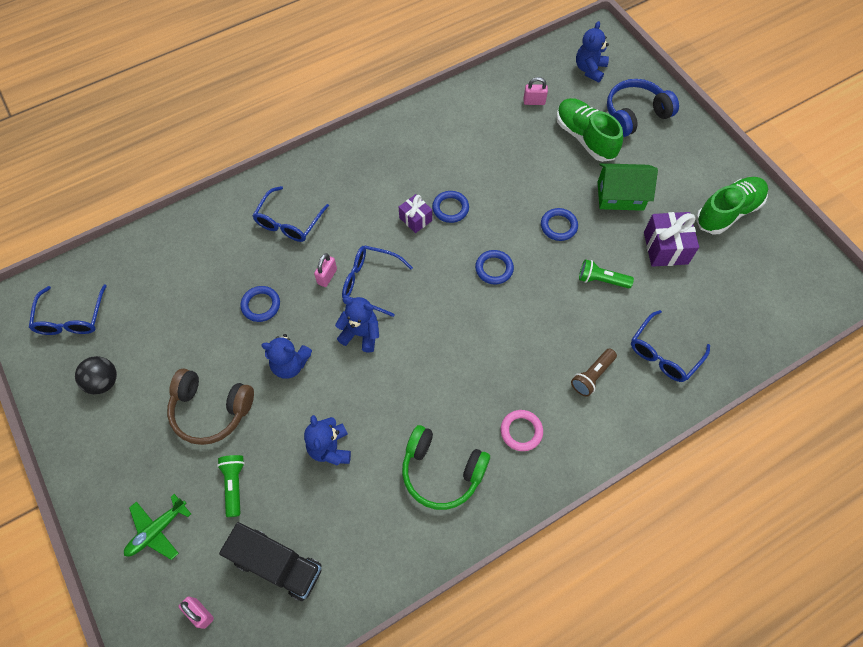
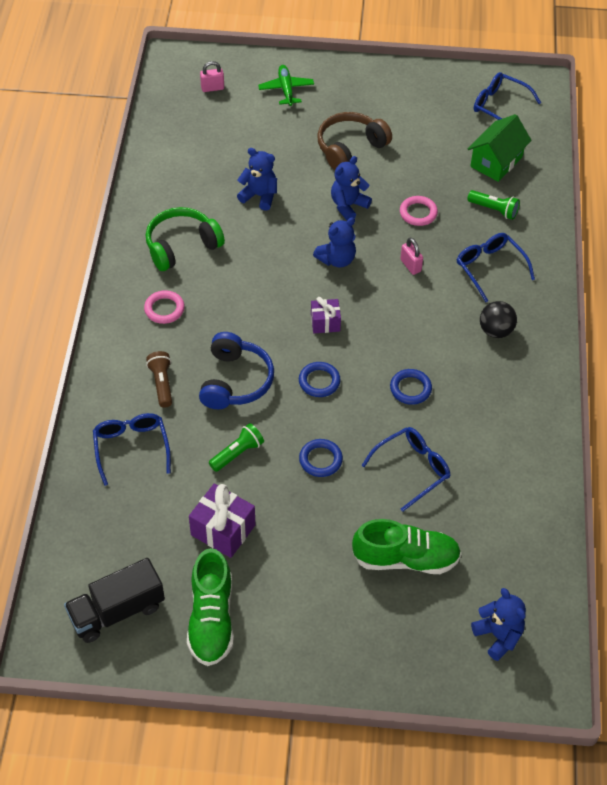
camera: 125 degrees right, 10 degrees down
(103, 382) = (426, 104): black ball -> black ball (496, 331)
(234, 485) = (281, 136): green flashlight -> green flashlight (494, 210)
(261, 305) = (418, 213): blue ring -> pink ring
(277, 564) = (206, 134): black truck -> black truck (117, 611)
(370, 282) = (380, 290): blue glasses -> blue glasses (412, 469)
(415, 219) = (420, 356): purple gift -> purple gift (325, 322)
(534, 101) = (490, 545): pink padlock -> none
(620, 196) = (310, 536): green house -> green house (496, 162)
(635, 114) = (399, 632): blue headphones -> blue headphones (235, 381)

